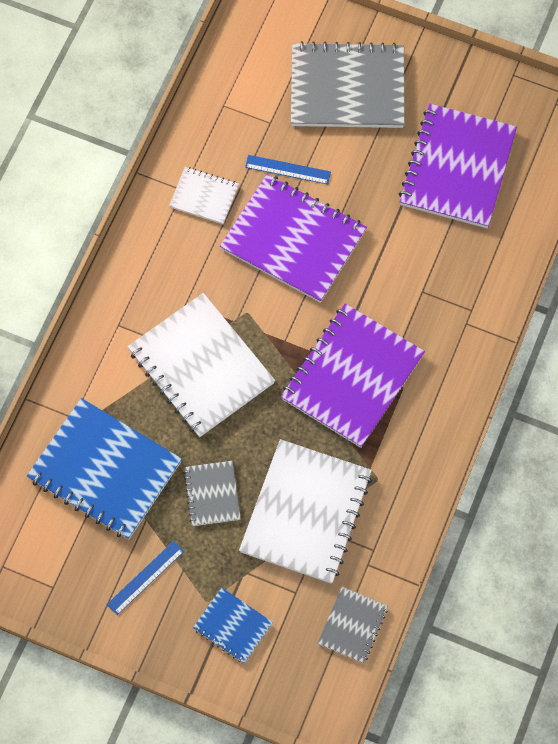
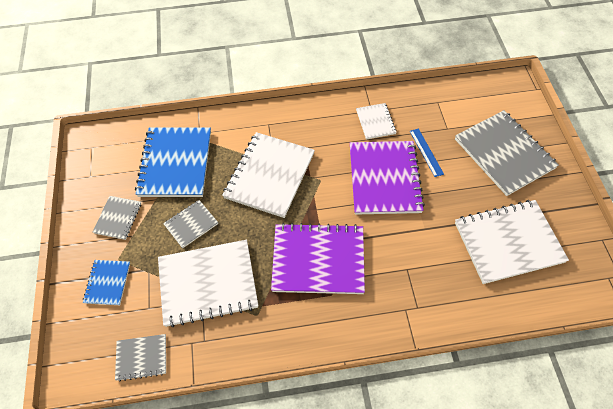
camera: 60 degrees right, 10 degrees down
(145, 577) = (118, 218): blue ruler -> grey notebook
(457, 168) = (508, 242): purple notebook -> white notebook

